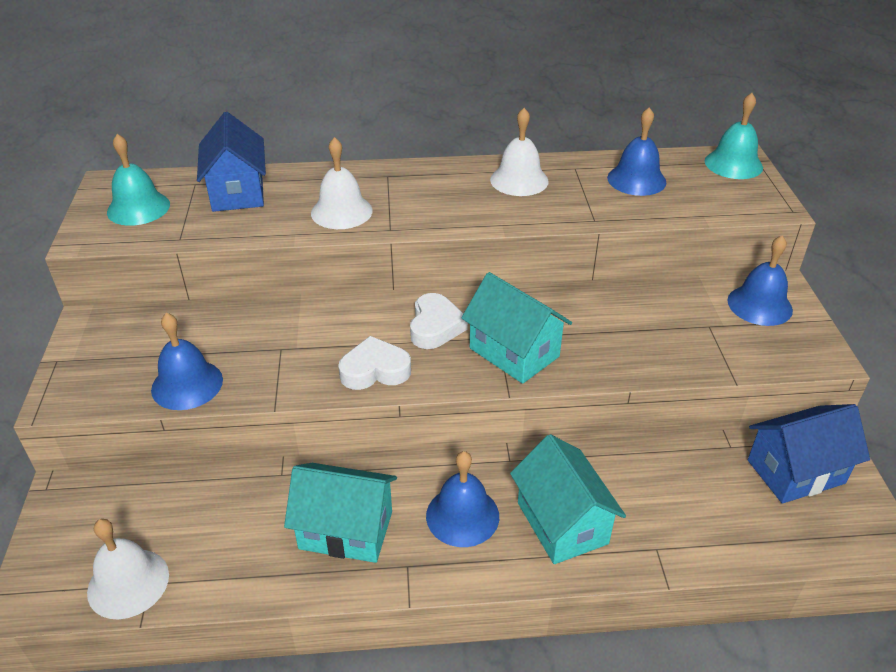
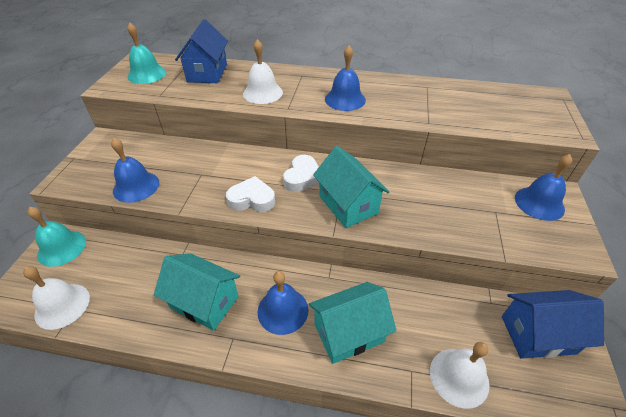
camera: 15 degrees right, 5 degrees up
(519, 180) = (385, 89): white bell -> white bell (459, 377)
(562, 523) = (349, 333): turquoise house -> turquoise house turned 75 degrees clockwise
(636, 180) = (468, 100): blue bell -> blue bell (345, 99)
(733, 164) = (543, 99): turquoise bell -> turquoise bell (62, 248)

